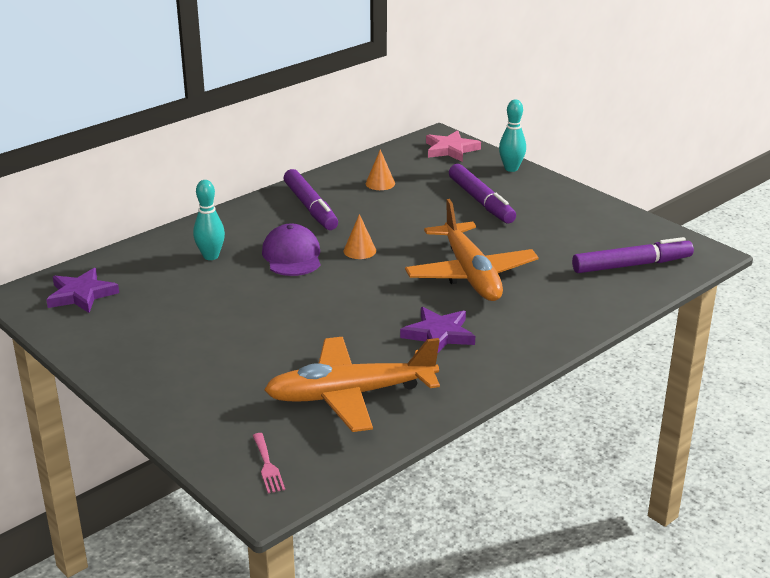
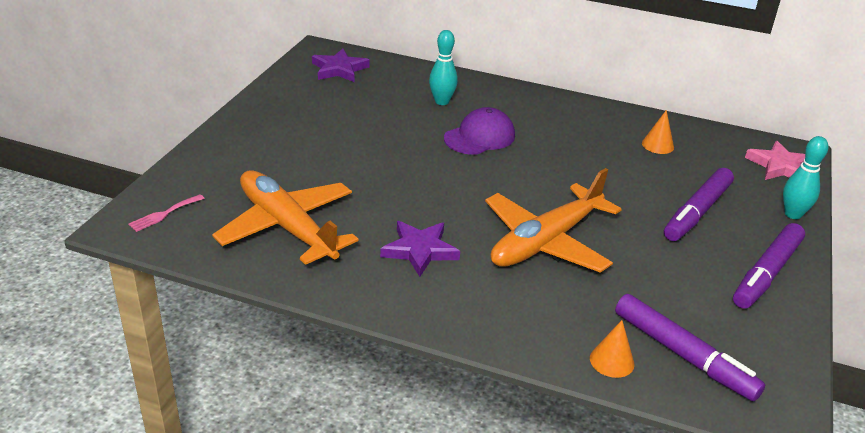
camera: 60 degrees right, 5 degrees up
(310, 207) = (570, 122): purple marker -> purple marker (767, 273)
(359, 250) = (523, 167): orange cone -> orange cone (612, 361)

